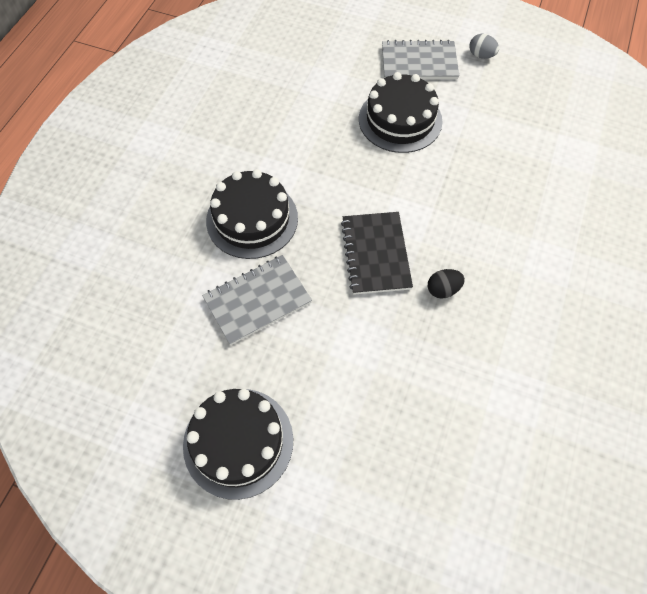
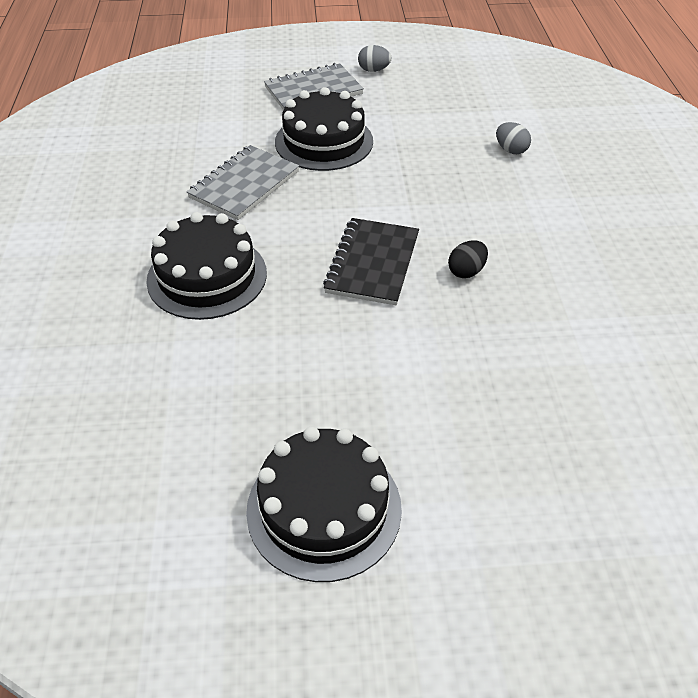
camera: 25 degrees left, 15 degrees down
(257, 301) = (261, 353): grey notebook -> grey notebook (244, 185)
(376, 254) = (373, 263): black notebook -> black notebook turned 45 degrees clockwise
(550, 183) = (510, 150): none -> grey egg

